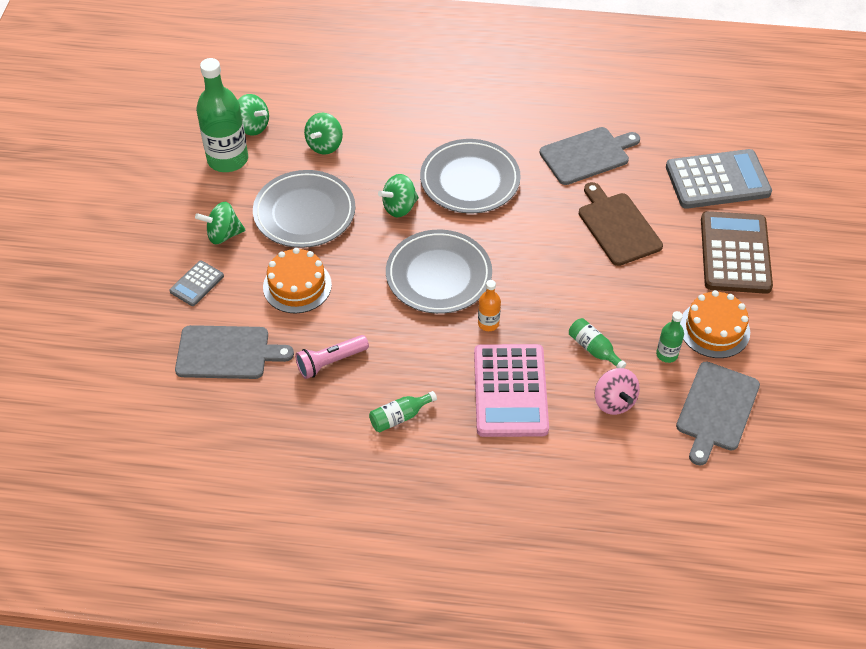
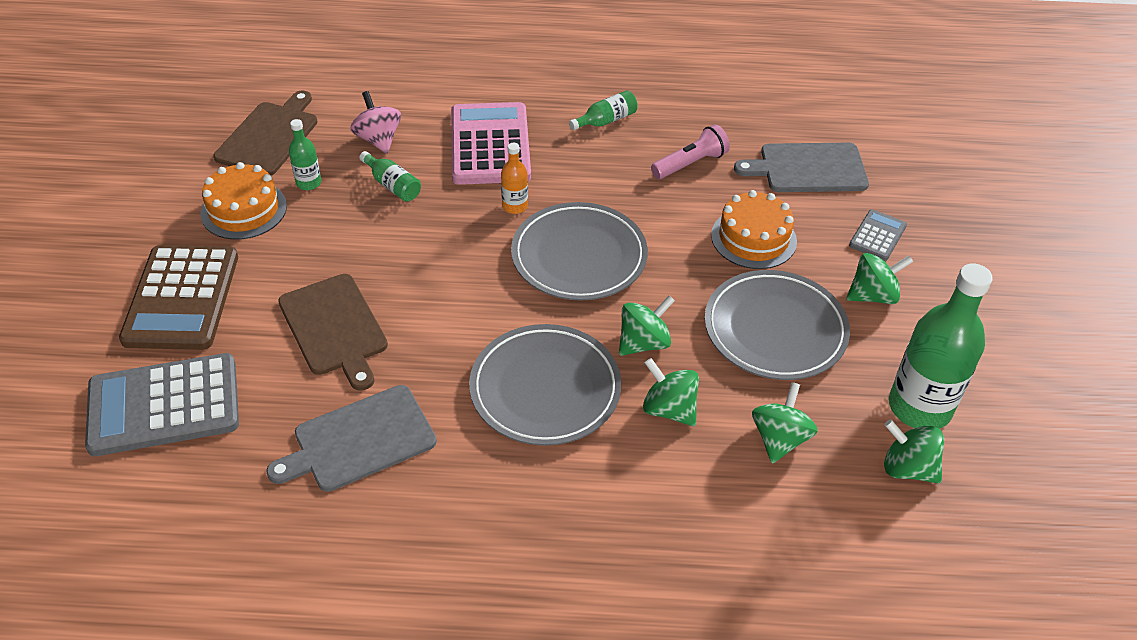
camera: 175 degrees right, 5 degrees down
(390, 165) = (669, 409): none -> green spinning top
(716, 409) = (269, 136): grey cutting board -> brown cutting board

